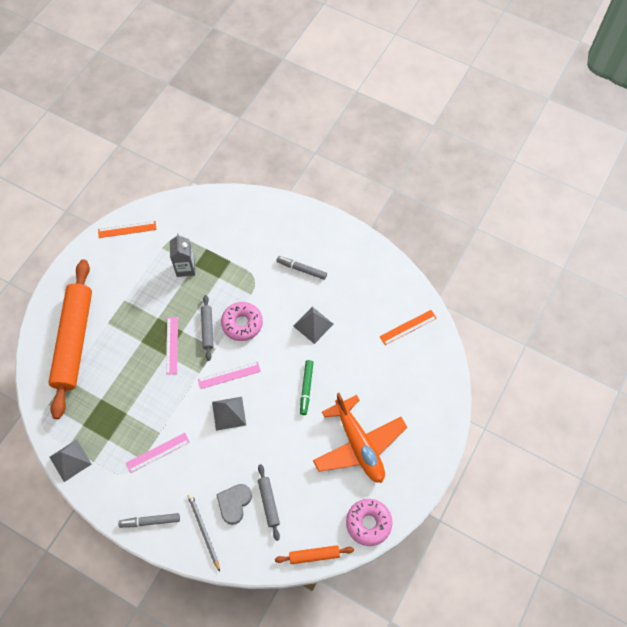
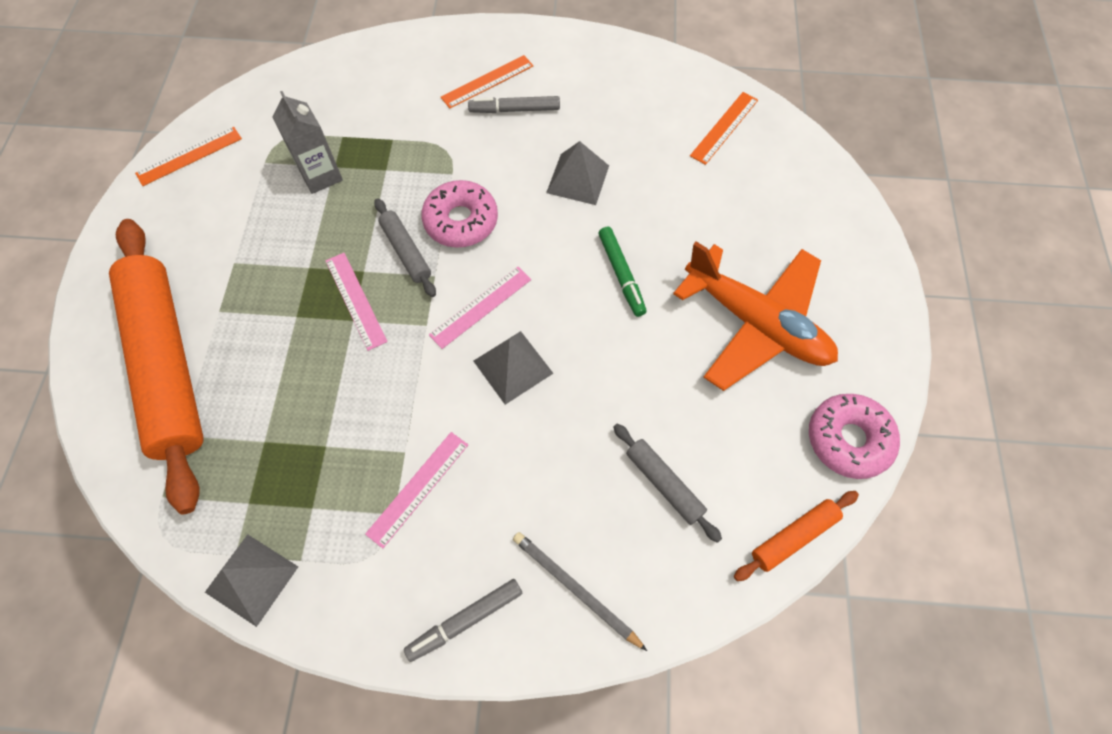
camera: 25 degrees left, 0 degrees up
(234, 503) = (604, 513): grey heart -> none
(296, 245) = (487, 81): none -> orange ruler

